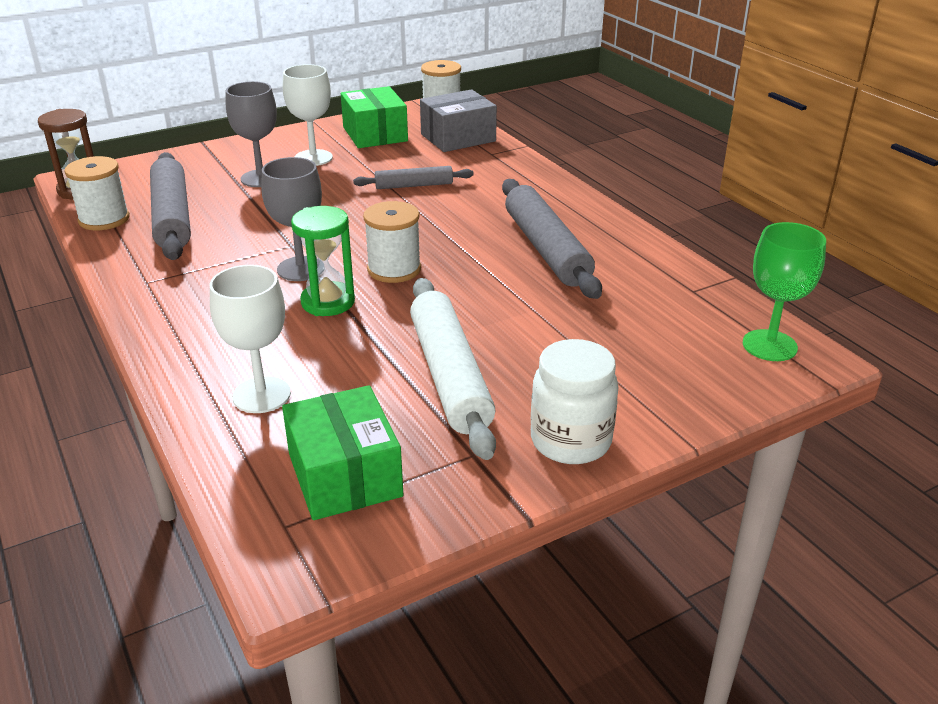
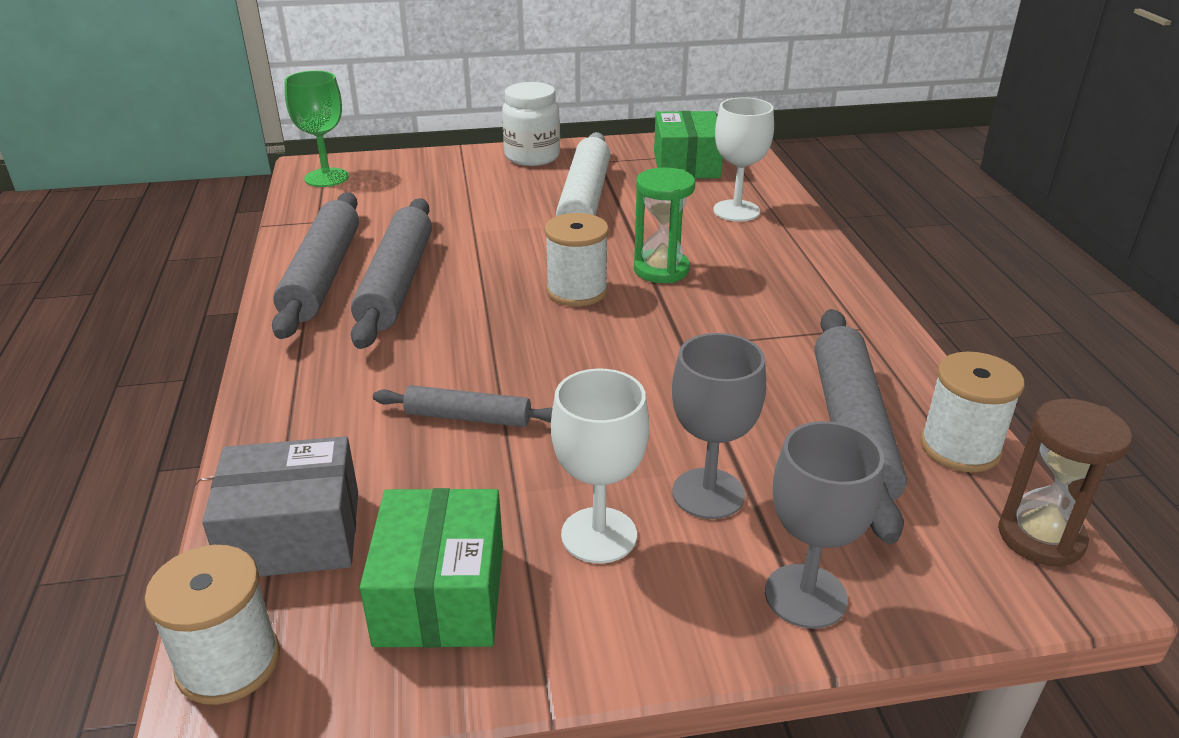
camera: 160 degrees left, 0 degrees up
(301, 269) = (679, 311): grey goblet -> grey goblet (805, 596)
(613, 244) = (322, 275): none -> grey rolling pin

